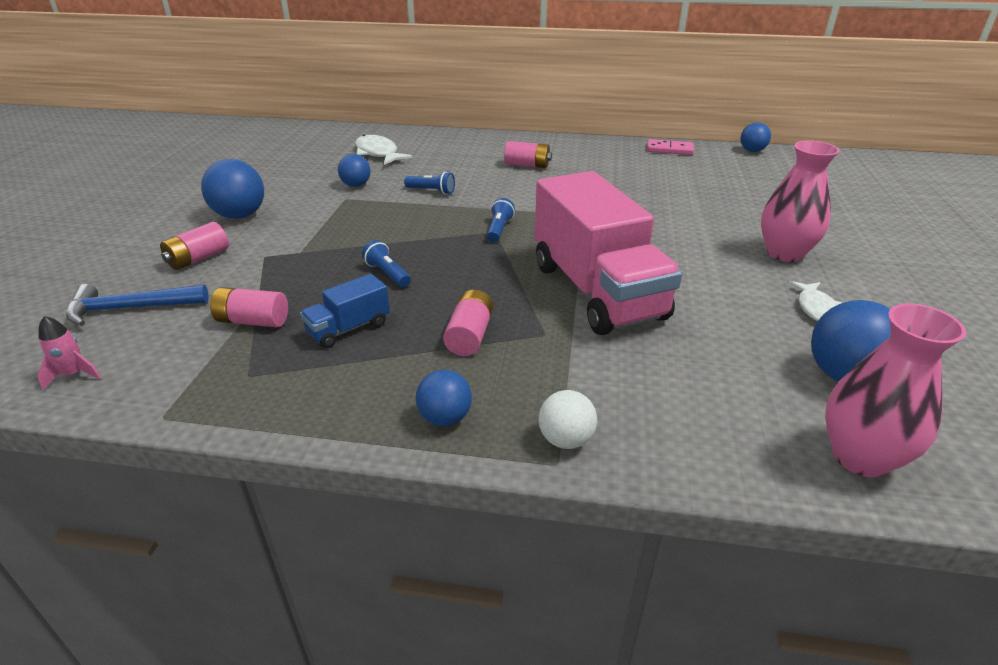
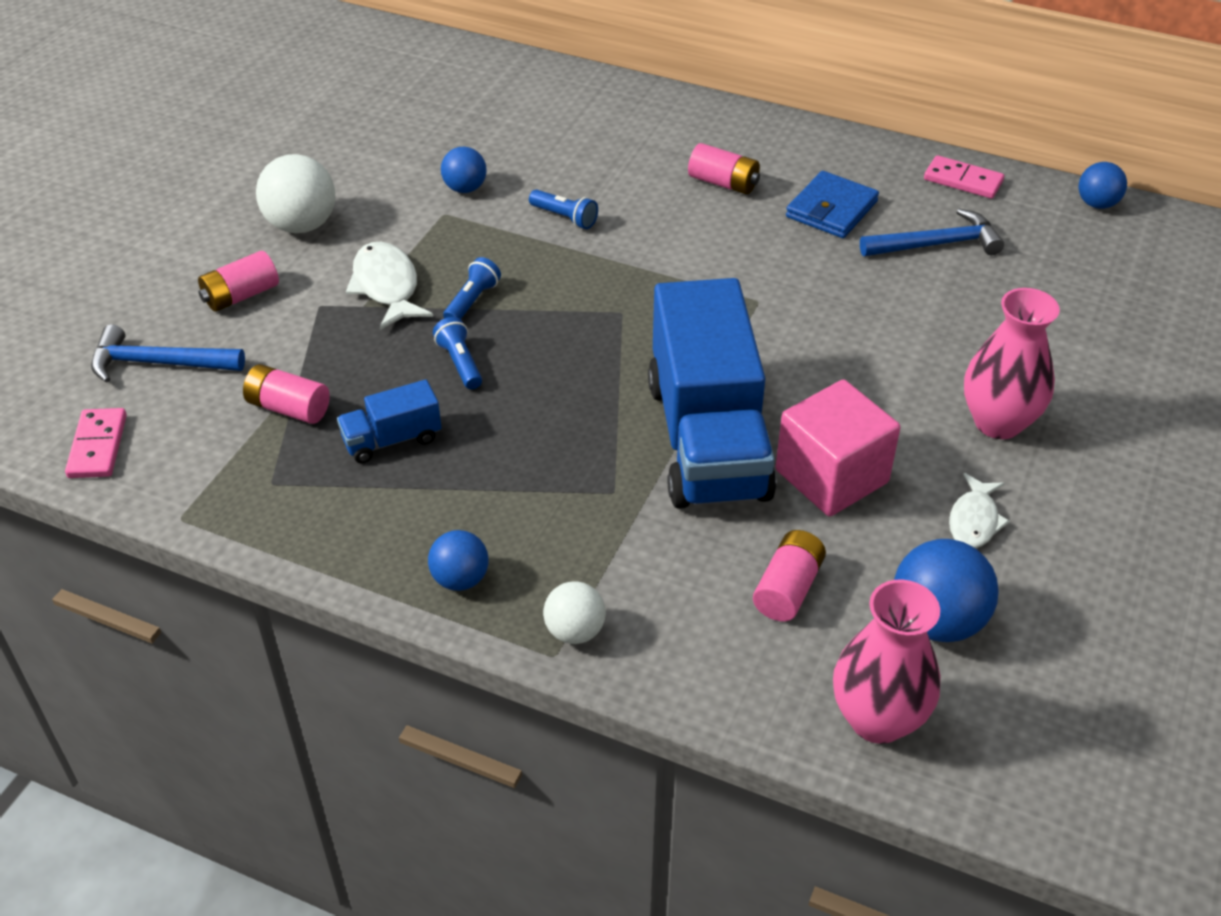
camera: 15 degrees right, 10 degrees up
(74, 374) = (97, 446): pink rocket -> pink domino
(240, 215) = (302, 225): blue ball -> white ball
(378, 153) = (515, 122): white fish -> white fish (387, 287)
(470, 335) = (525, 477): pink battery -> pink battery (788, 588)
(499, 229) = (629, 309): blue flashlight -> blue flashlight (472, 301)
(596, 291) = (707, 439): pink truck -> blue truck
(601, 169) = (831, 209): none -> blue wallet
(676, 177) = (936, 244): none -> blue hammer
(699, 299) = (831, 476): none -> pink cube

